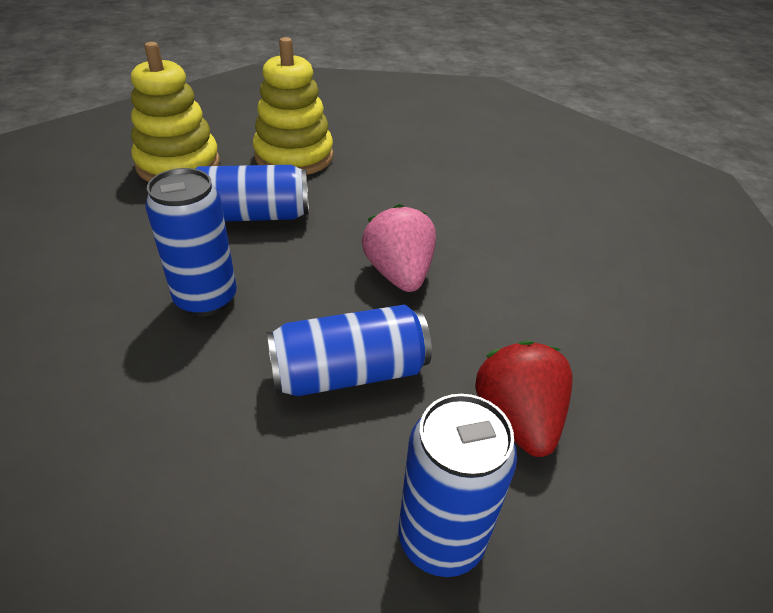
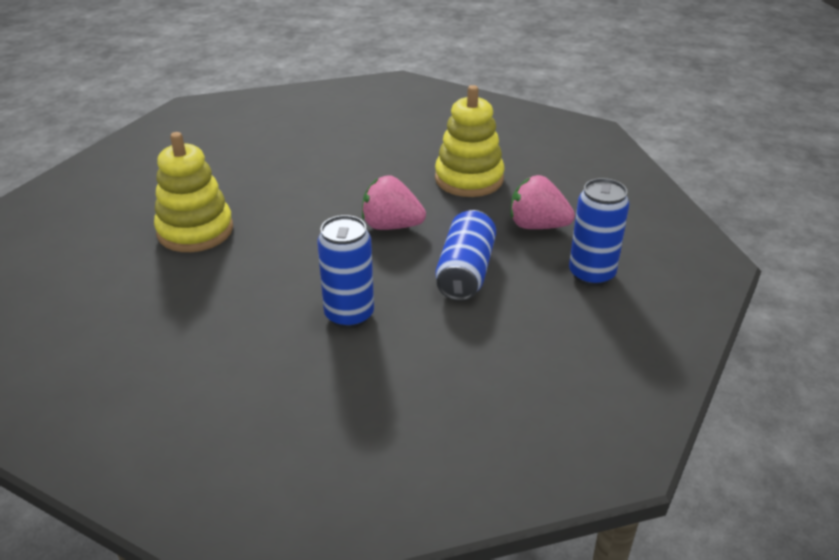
camera: 60 degrees left, 5 degrees down
(178, 164) = (140, 296): yellow stacking toy -> yellow stacking toy (469, 179)
(252, 215) = (263, 272): blue can -> none
(517, 419) = (537, 226): red strawberry -> pink strawberry

